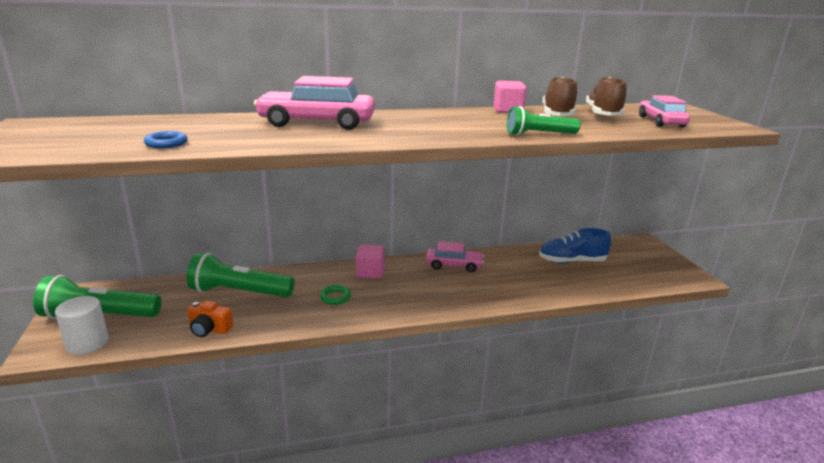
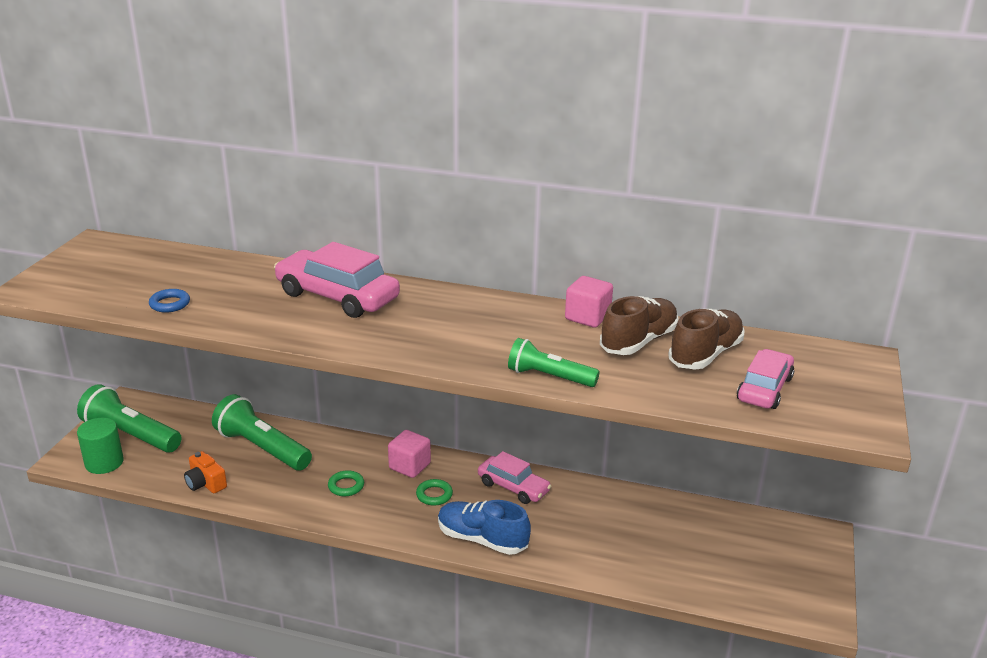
camera: 30 degrees right, 5 degrees up
(87, 343) = (104, 463): white cylinder -> green cylinder
(406, 284) = (434, 495): none -> green ring
(572, 261) = (672, 531): blue shoe -> blue shoe (482, 539)

